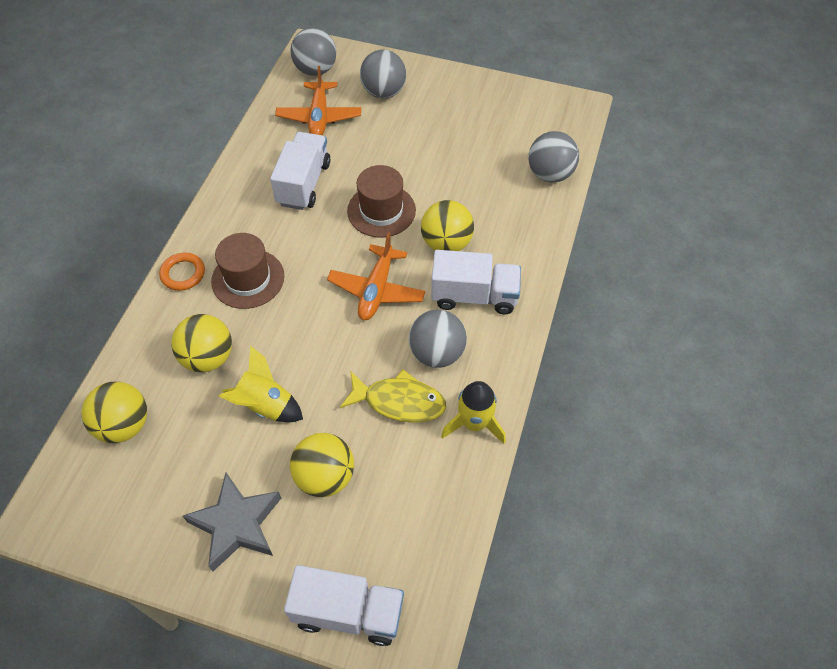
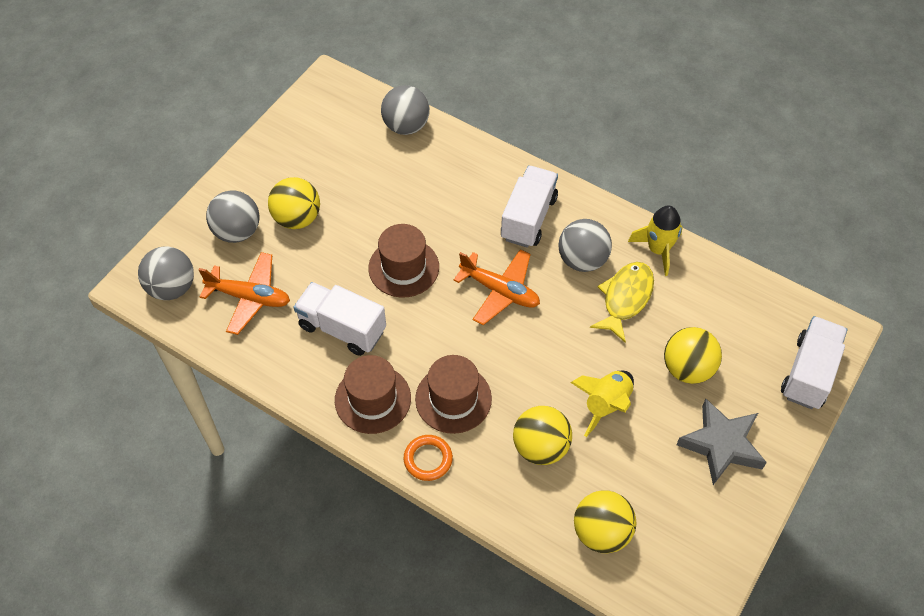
camera: 75 degrees left, 0 degrees up
(236, 221) = (373, 399): none -> brown hat
(446, 243) = (462, 224): yellow ball -> yellow ball (297, 218)

